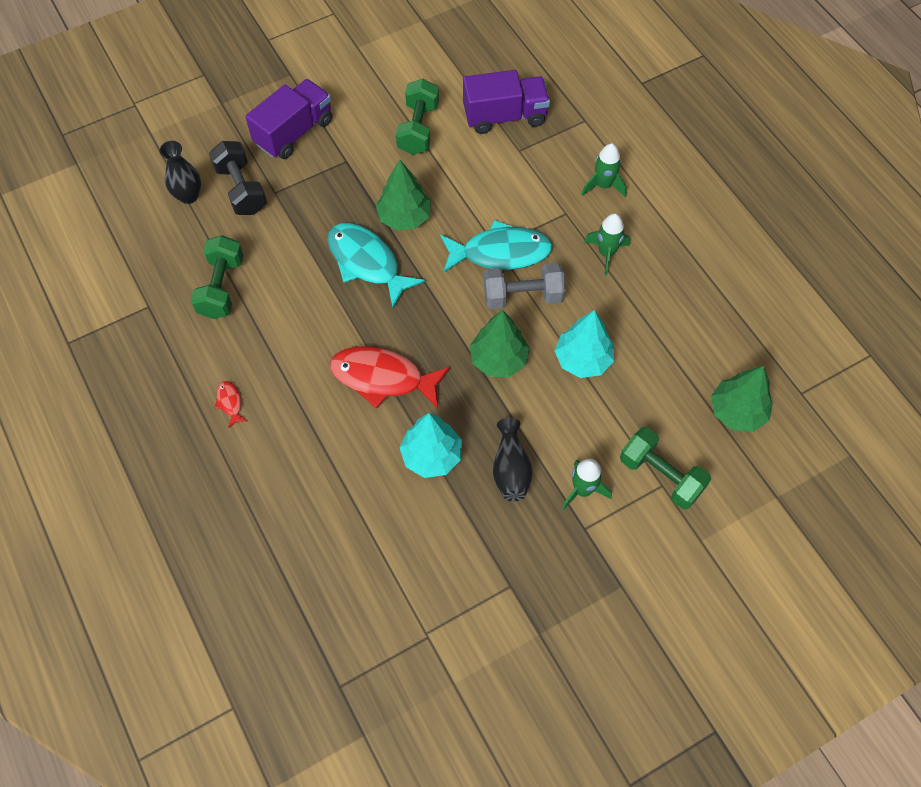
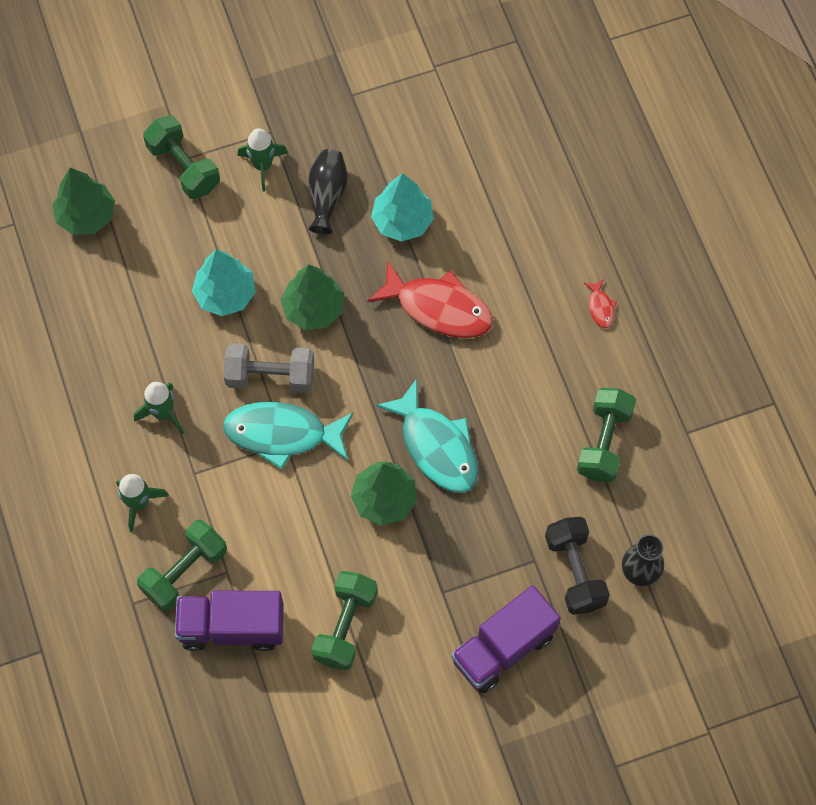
camera: 170 degrees left, 5 degrees up
(552, 146) = (184, 571): none -> green dumbbell

